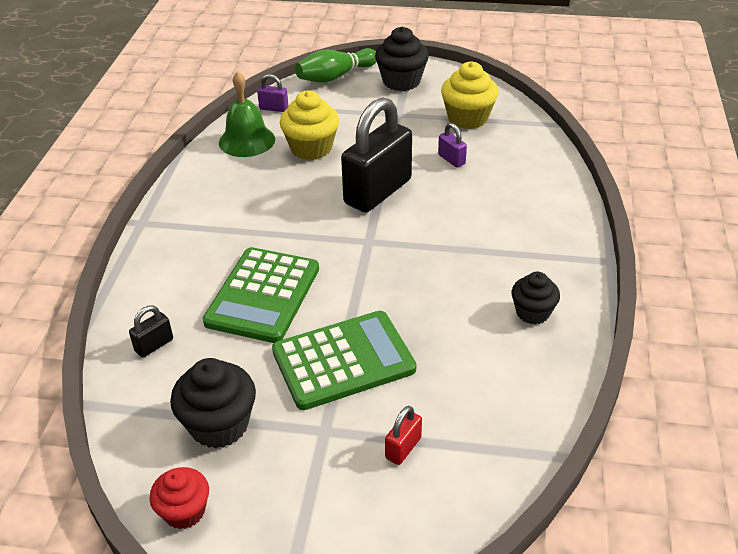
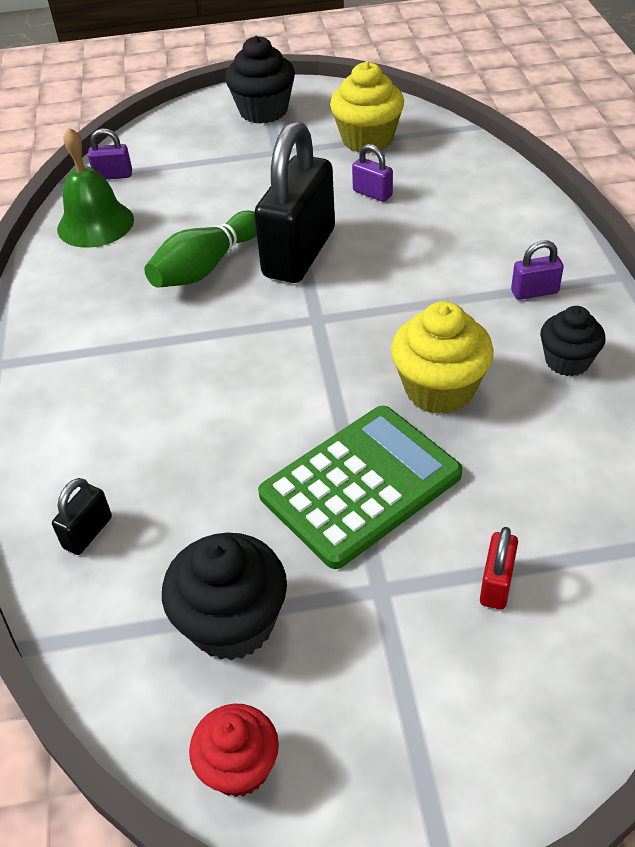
camera: 15 degrees left, 5 degrees up
(263, 295) = (211, 424): green calculator -> none
(311, 148) = (186, 216): yellow cupcake -> yellow cupcake (439, 389)
(335, 76) = (176, 120): green bowling pin -> green bowling pin (206, 267)
(534, 258) = (534, 292): none -> purple padlock

